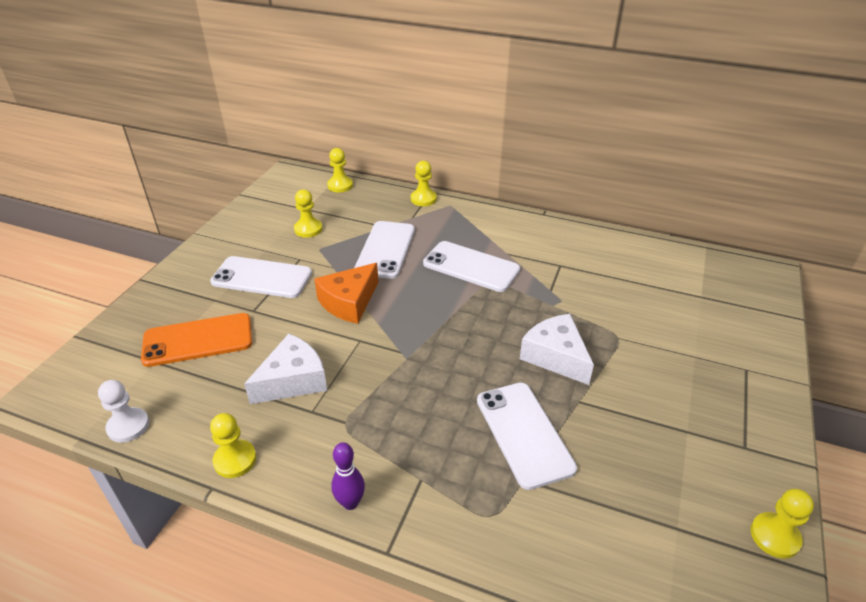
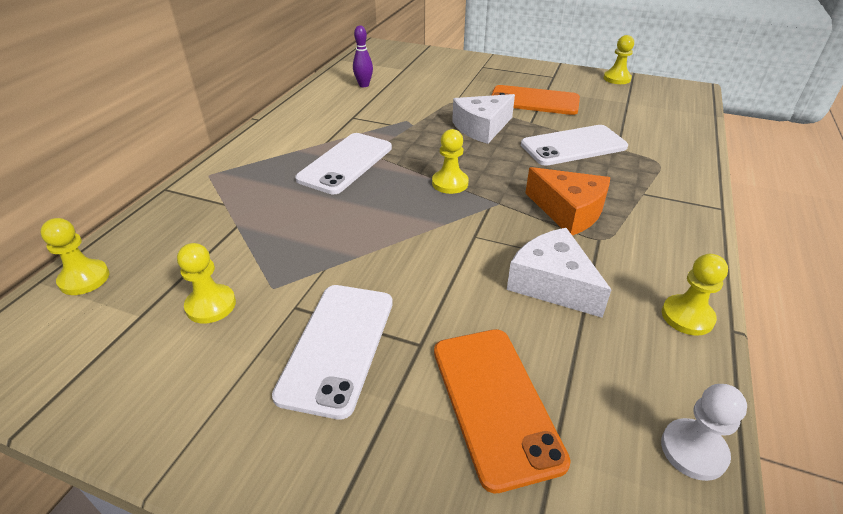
camera: 90 degrees left, 0 degrees up
(349, 302) = (404, 248): orange cheese -> orange cheese (568, 211)
(350, 502) = (689, 229): purple bowling pin -> purple bowling pin (364, 85)
(385, 249) = (295, 223): white phone -> none
(423, 199) = (181, 195): yellow pawn -> yellow pawn (450, 183)
(644, 412) = (534, 101): none -> orange phone

